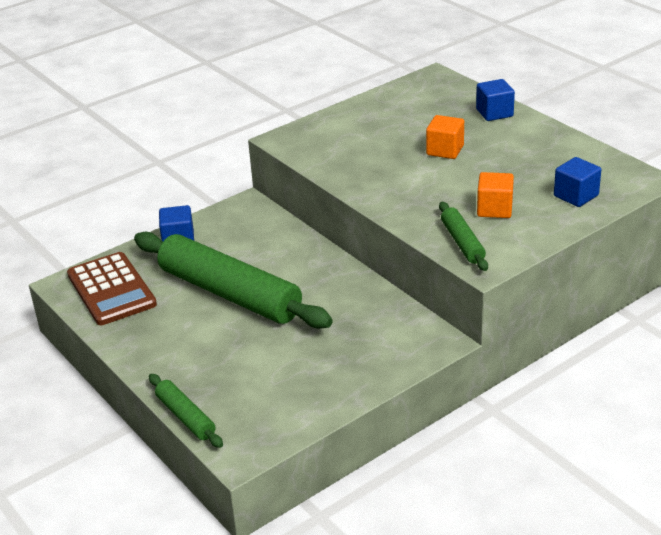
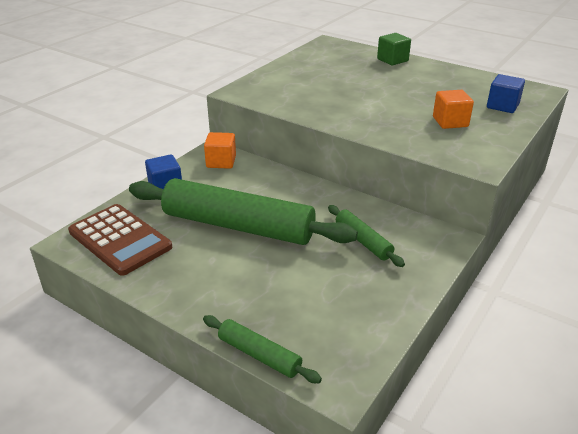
camera: 20 degrees left, 0 degrees up
(445, 150) = (376, 87): orange cube -> orange cube (221, 162)
(462, 242) = (446, 149): green rolling pin -> green rolling pin (363, 241)
(494, 113) = (392, 60): blue cube -> green cube

